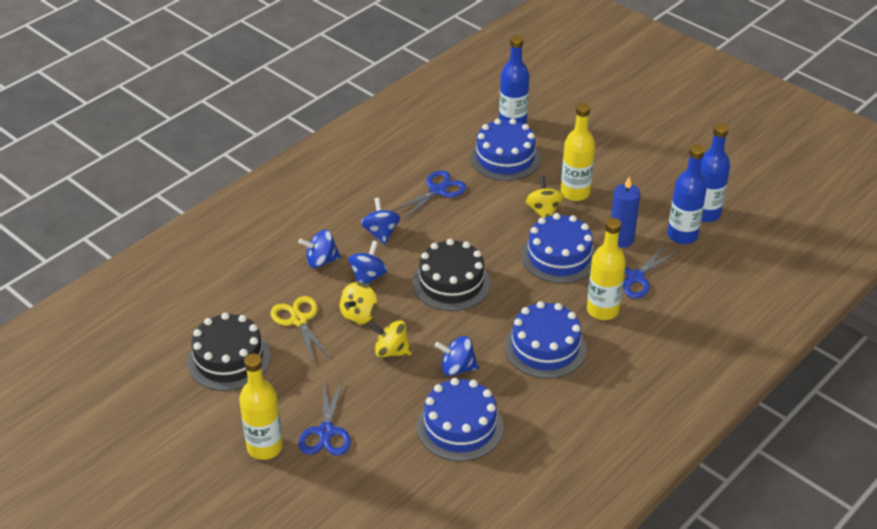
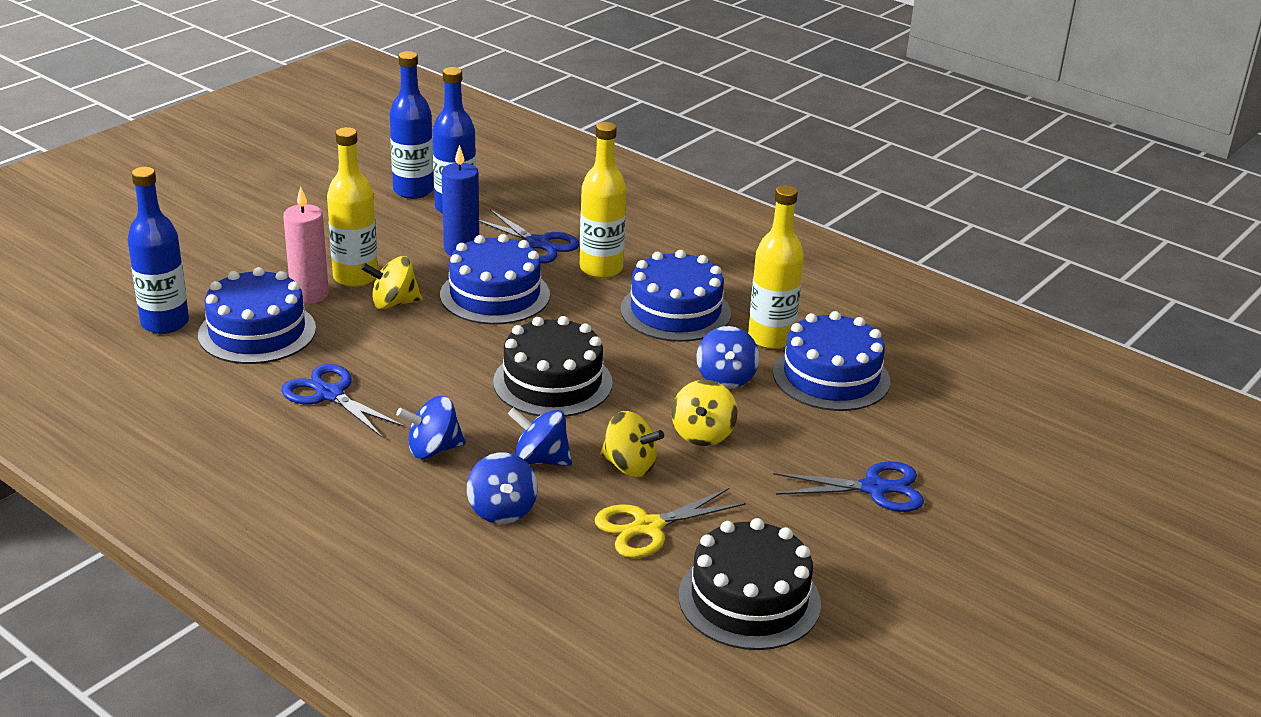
camera: 95 degrees left, 10 degrees down
(265, 447) = (921, 546): yellow bottle -> yellow bottle (770, 338)
(551, 175) = (309, 294): none -> pink candle

